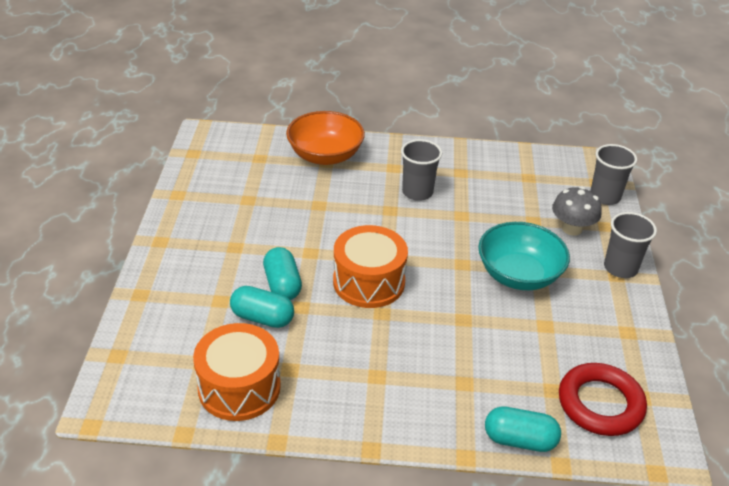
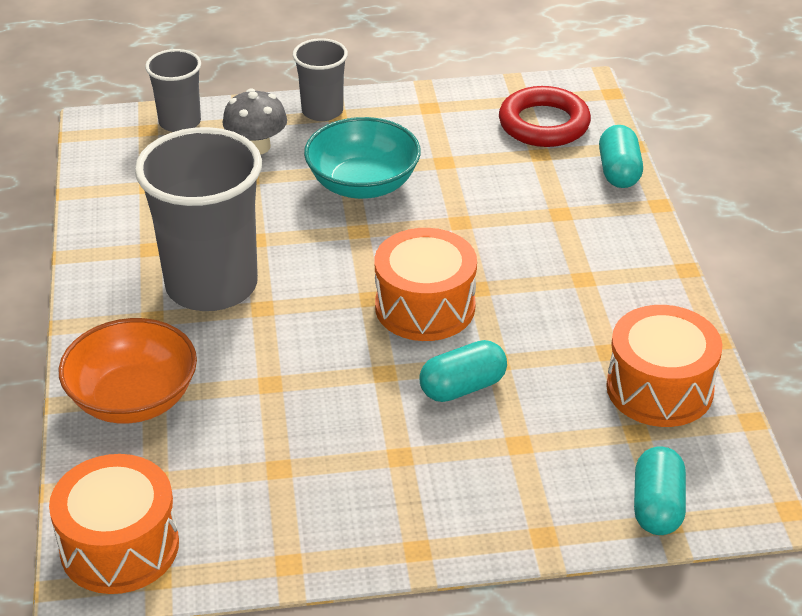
camera: 100 degrees left, 0 degrees up
(219, 143) = (119, 546): none -> orange drum
(262, 318) = (534, 393): turquoise capsule -> turquoise capsule (657, 506)
(417, 192) = (211, 285): grey cup -> grey cup, size x1.93

